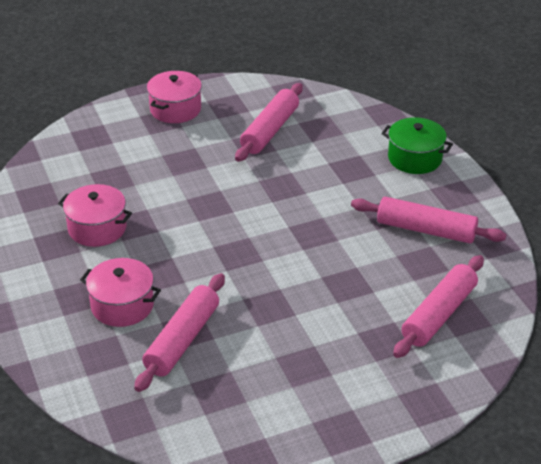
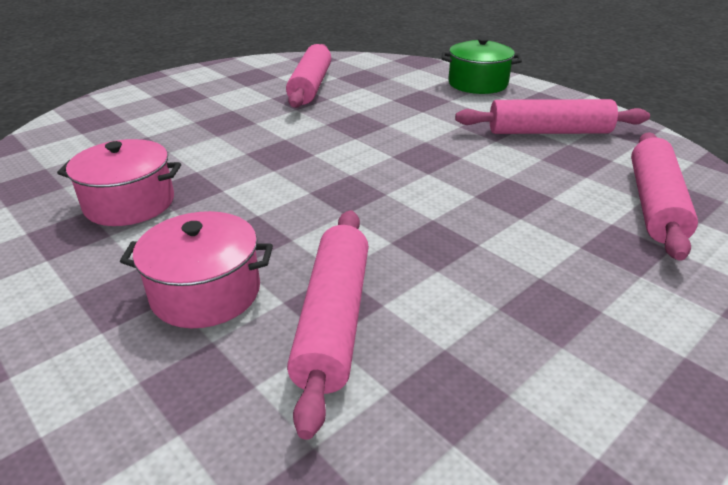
camera: 20 degrees left, 5 degrees down
(175, 109) = (193, 86): pink pot -> none

